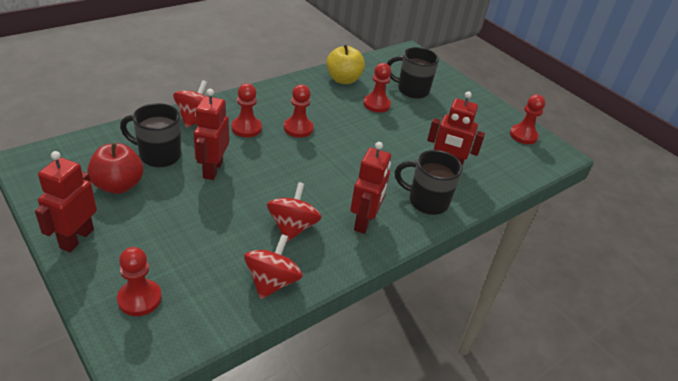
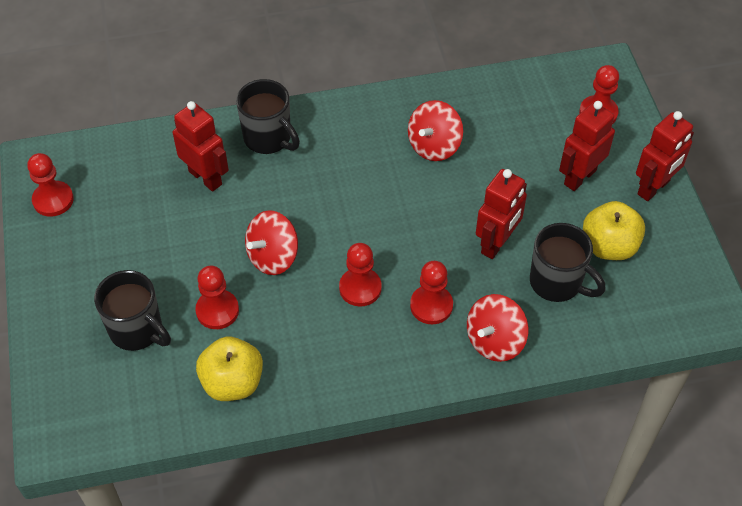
camera: 150 degrees left, 15 degrees up
(118, 185) = (609, 246): red apple -> yellow apple
(272, 282) = (477, 97): red spinning top -> red spinning top (273, 257)
(364, 222) = (355, 132): red robot -> red robot (579, 177)

